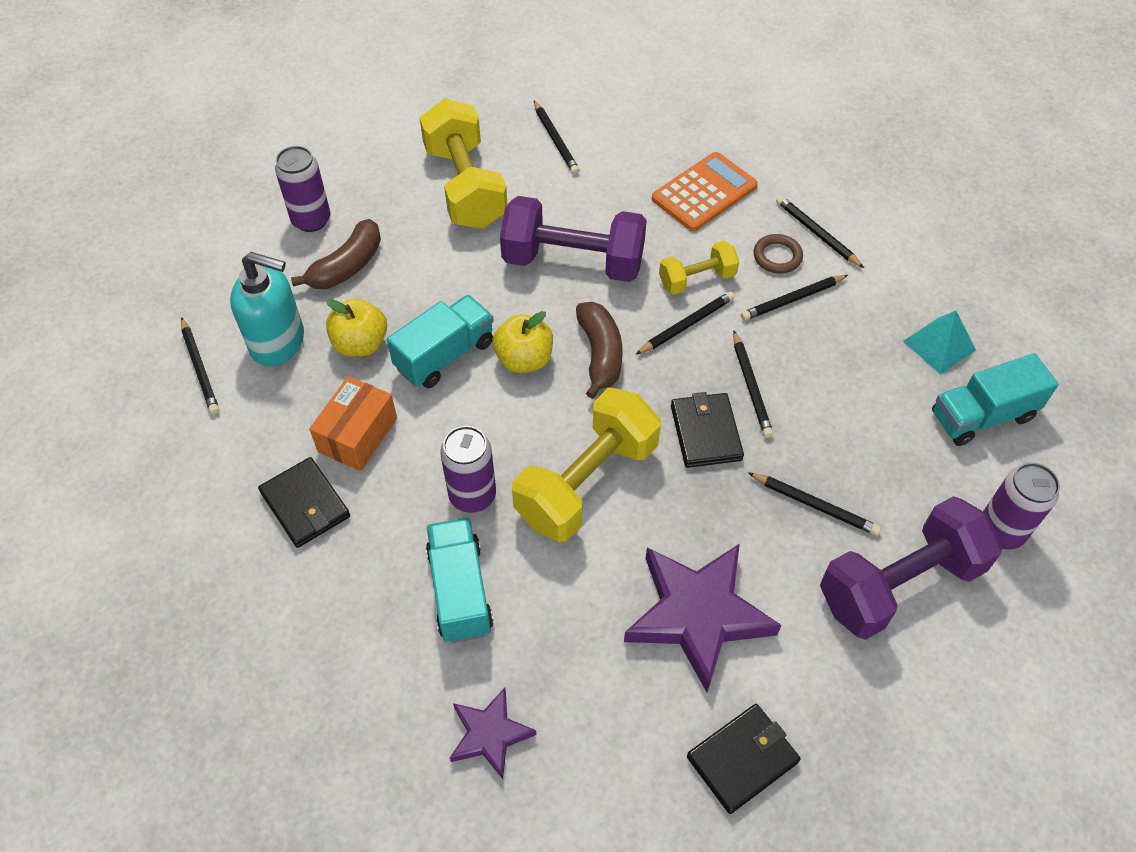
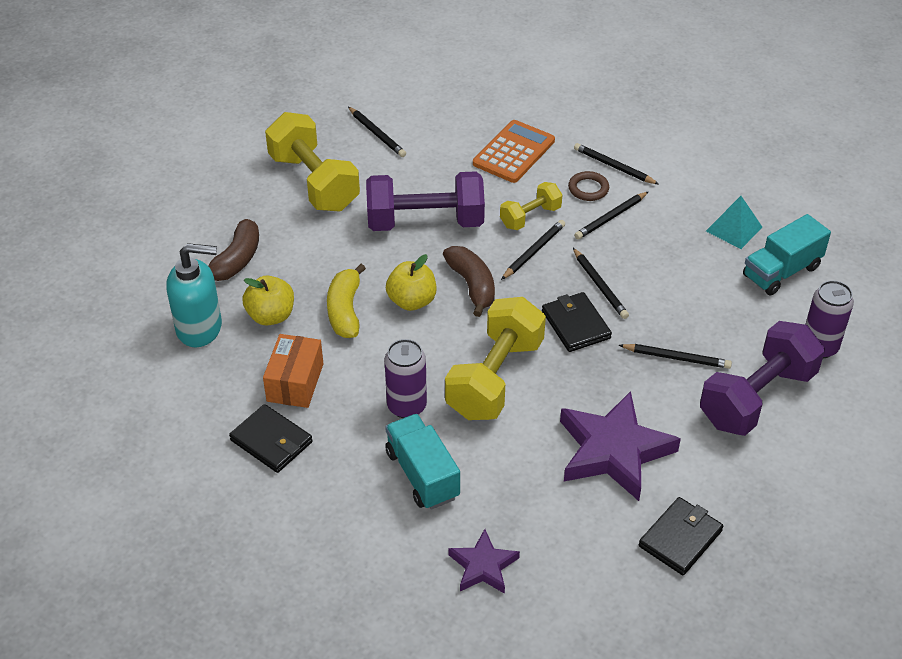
camera: 15 degrees left, 10 degrees down
(200, 368) = (139, 360): black pencil -> none
(311, 220) = (190, 231): purple can -> none
(445, 355) = (345, 310): turquoise truck -> yellow banana

